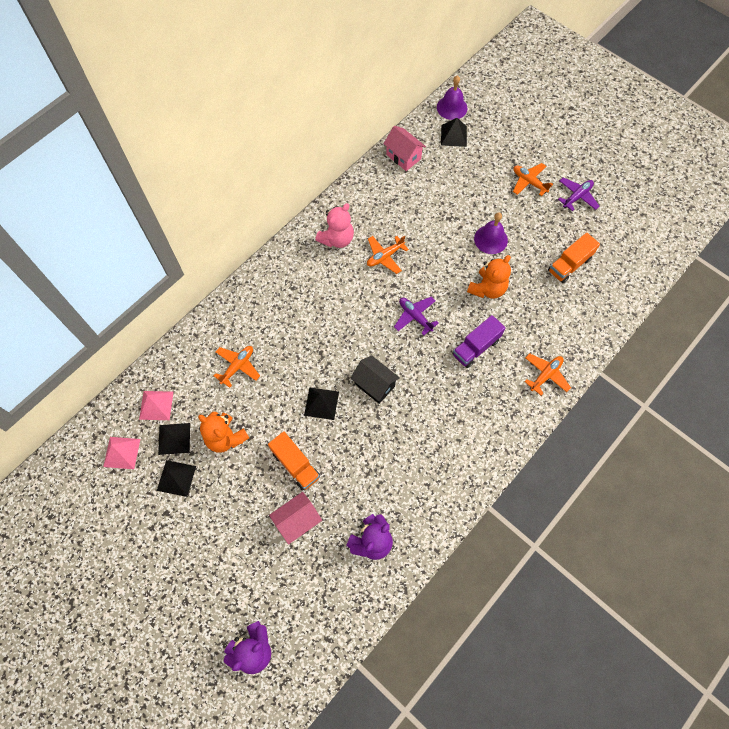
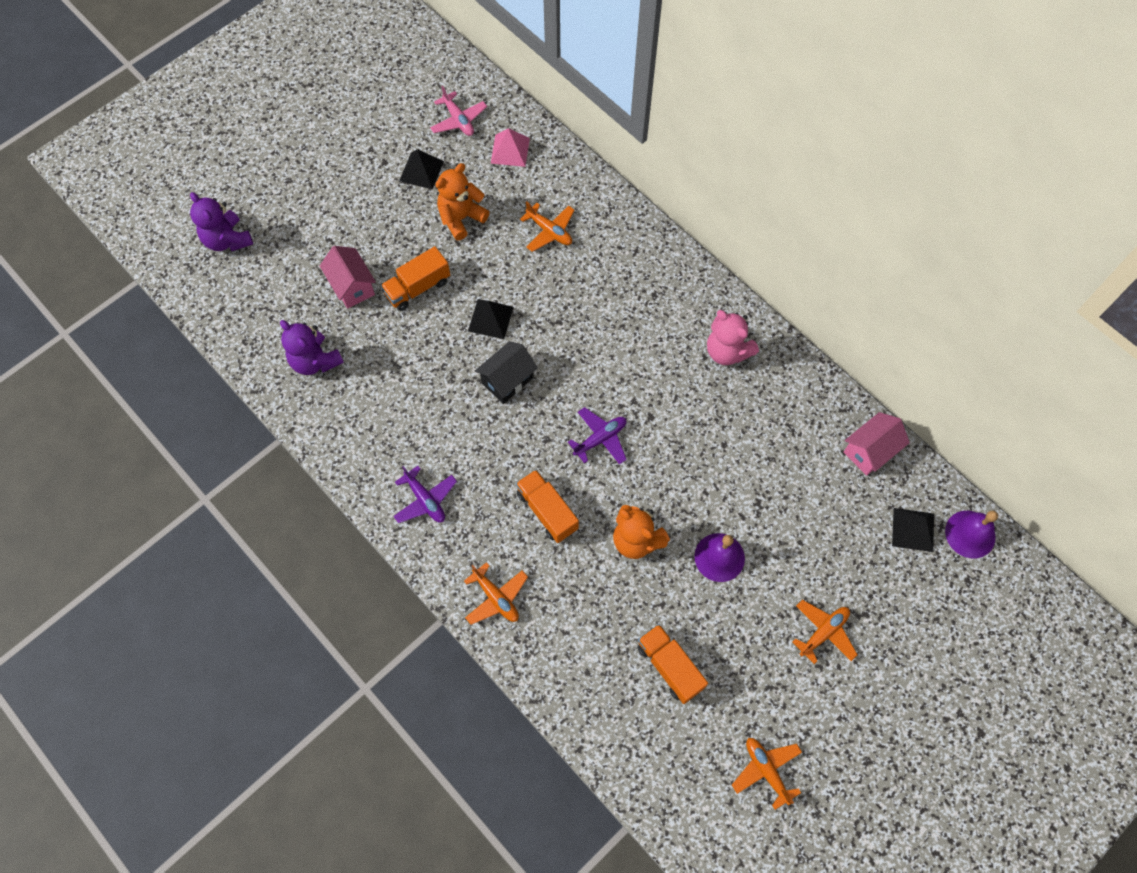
camera: 95 degrees right, 0 degrees up
(122, 452) = (458, 120): pink pyramid -> pink plane
(174, 438) = (467, 168): black pyramid -> none
(385, 256) = (696, 409): orange plane -> orange plane (766, 770)
(476, 347) = (547, 511): purple truck -> orange truck
(577, 197) = (795, 704): purple plane -> purple plane (425, 500)

